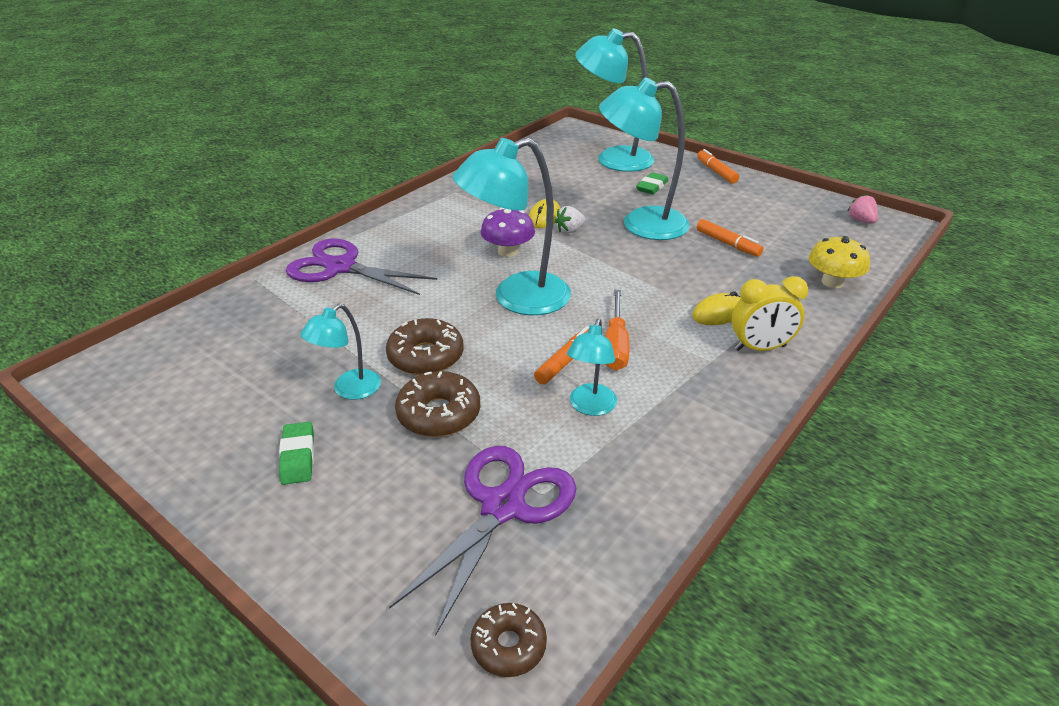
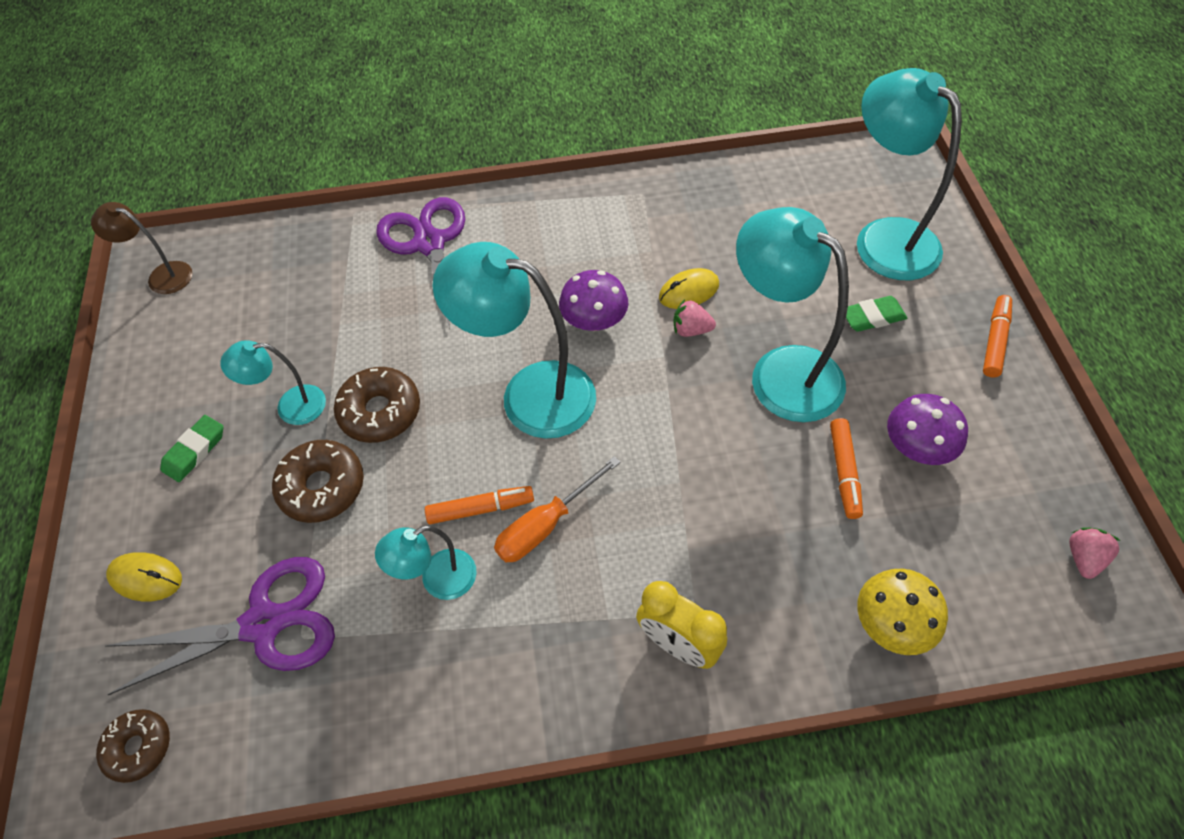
camera: 45 degrees right, 20 degrees up
(112, 383) = (162, 276): none -> brown lamp
(569, 230) = (691, 330): white strawberry -> pink strawberry
(718, 313) = (697, 564): yellow mouse -> yellow mouse (146, 578)
(743, 219) = (917, 447): none -> purple mushroom

